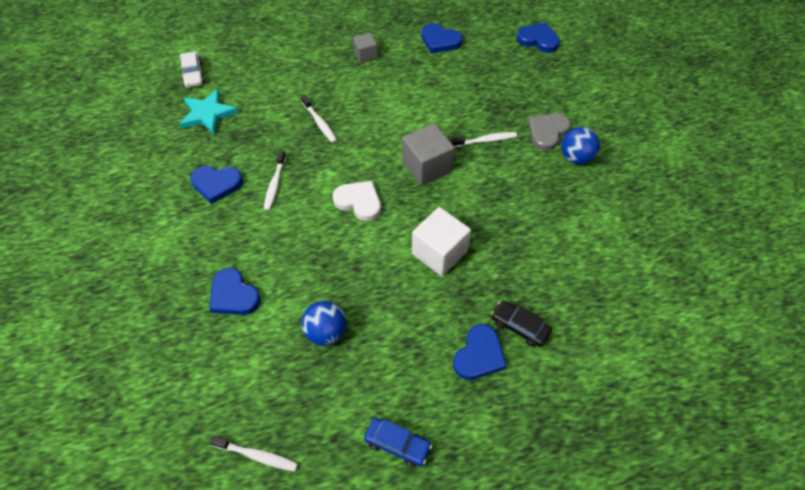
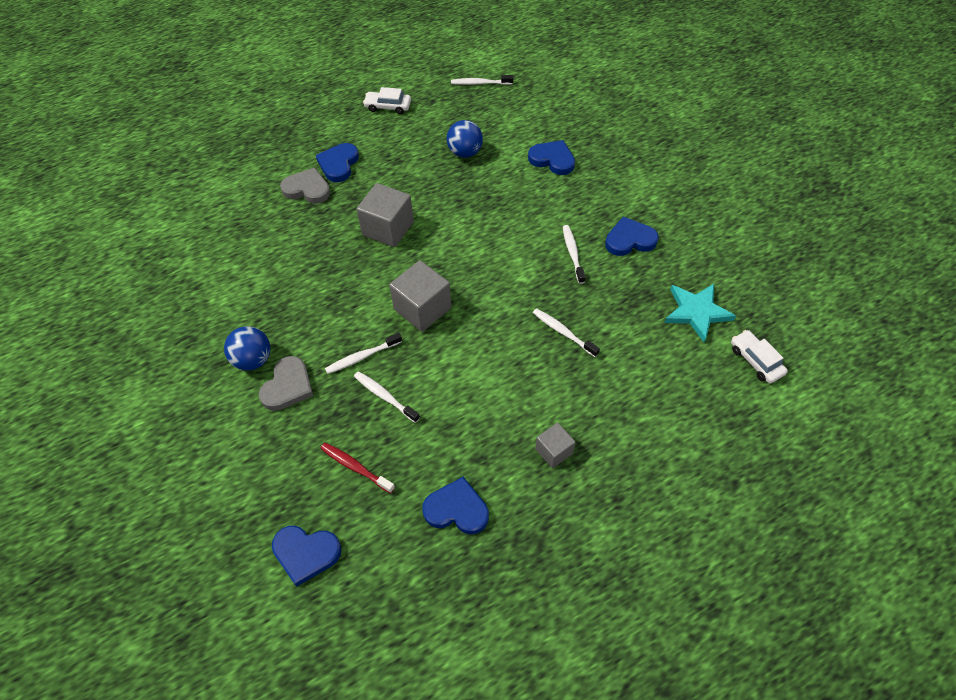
camera: 165 degrees right, 0 degrees up
(359, 202) = (480, 256): white heart -> none
(397, 444) = (388, 106): blue car -> white car
(439, 252) = (388, 228): white cube -> grey cube
(473, 110) = (385, 396): none -> white toothbrush
(501, 74) = (355, 467): none -> red toothbrush
(519, 327) = (307, 189): black car -> grey heart

